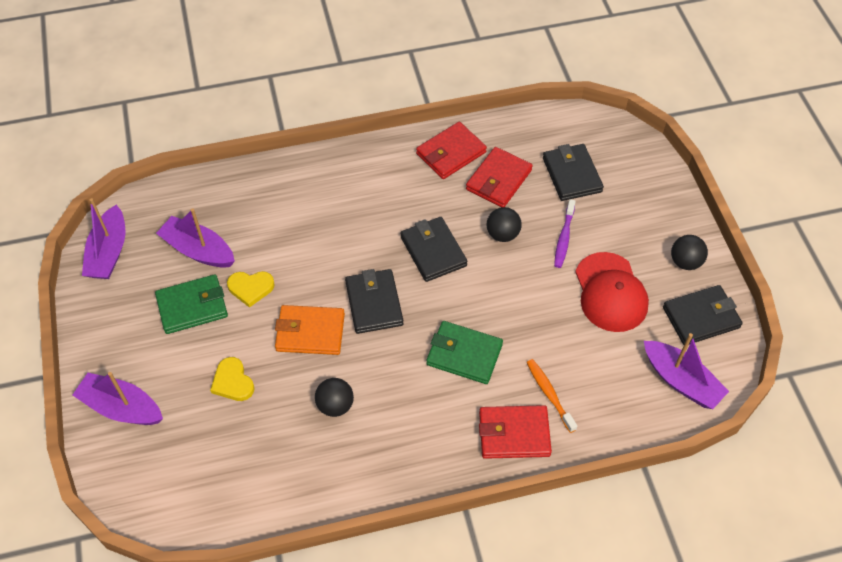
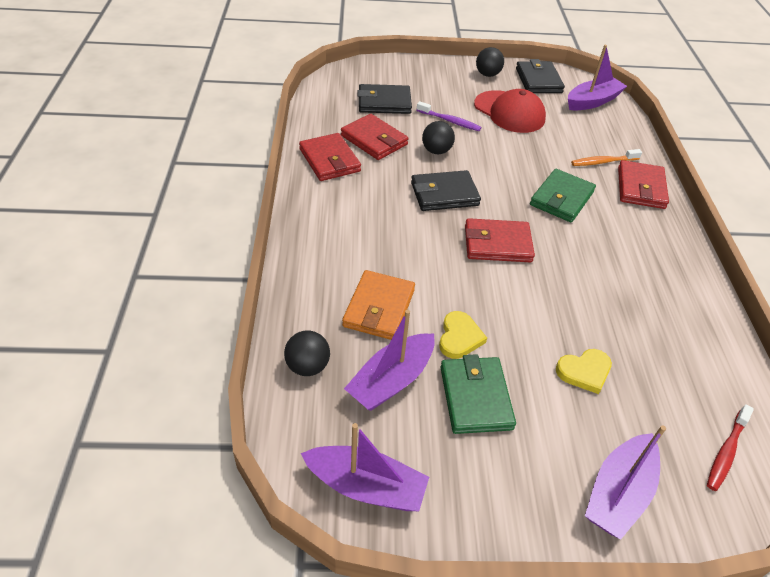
camera: 80 degrees left, 10 degrees down
(169, 489) = (726, 452): none -> red toothbrush
(310, 332) = (526, 296): orange wallet -> orange wallet (379, 308)
(335, 405) = (614, 292): black ball -> black ball (308, 366)
(374, 303) = (497, 244): black wallet -> red wallet
(610, 292) = (509, 112): red cap -> red cap turned 45 degrees clockwise

